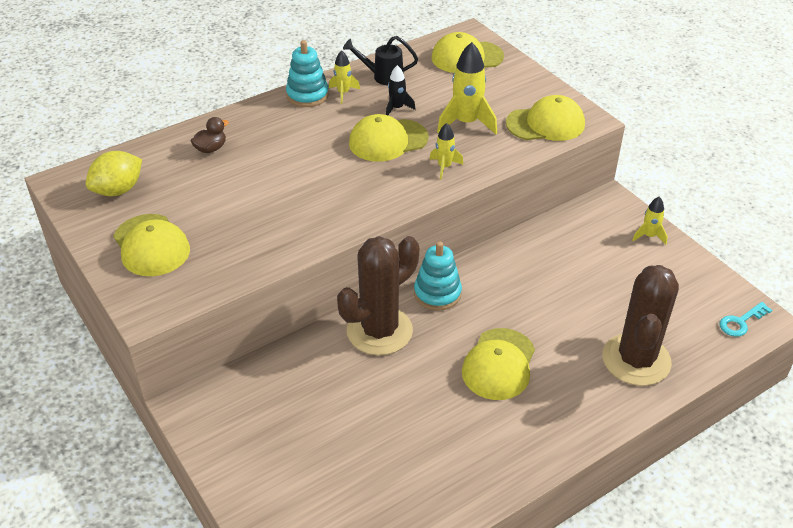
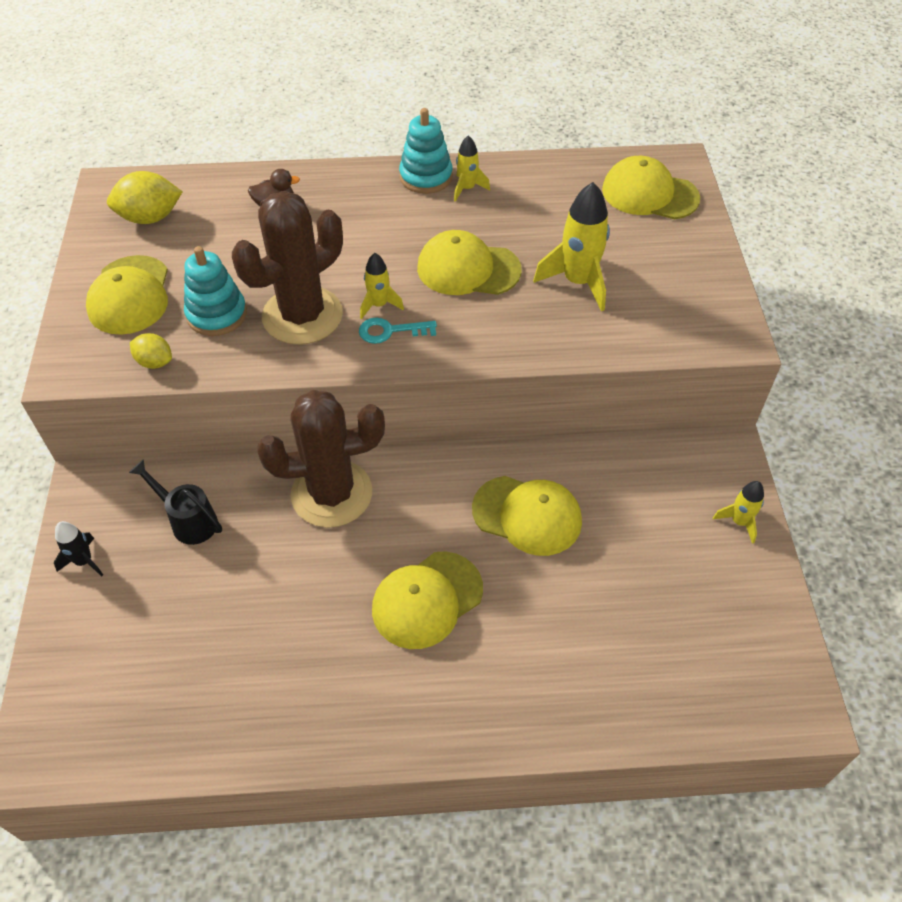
camera: 30 degrees right, 10 degrees up
(213, 279) = (155, 362): none -> yellow lemon
(382, 76) = (528, 183): black watering can -> black watering can (188, 520)
(397, 108) = (512, 231): black rocket -> black rocket (84, 561)
(437, 293) = (427, 478): turquoise stacking toy -> turquoise stacking toy (217, 314)
(444, 167) = (504, 330): yellow rocket -> yellow rocket (379, 305)
(545, 124) = (675, 322): yellow cap -> yellow cap (527, 515)
(636, 360) = (591, 678): brown cactus -> brown cactus (302, 316)
(741, 322) = (769, 697): turquoise key -> turquoise key (391, 331)

